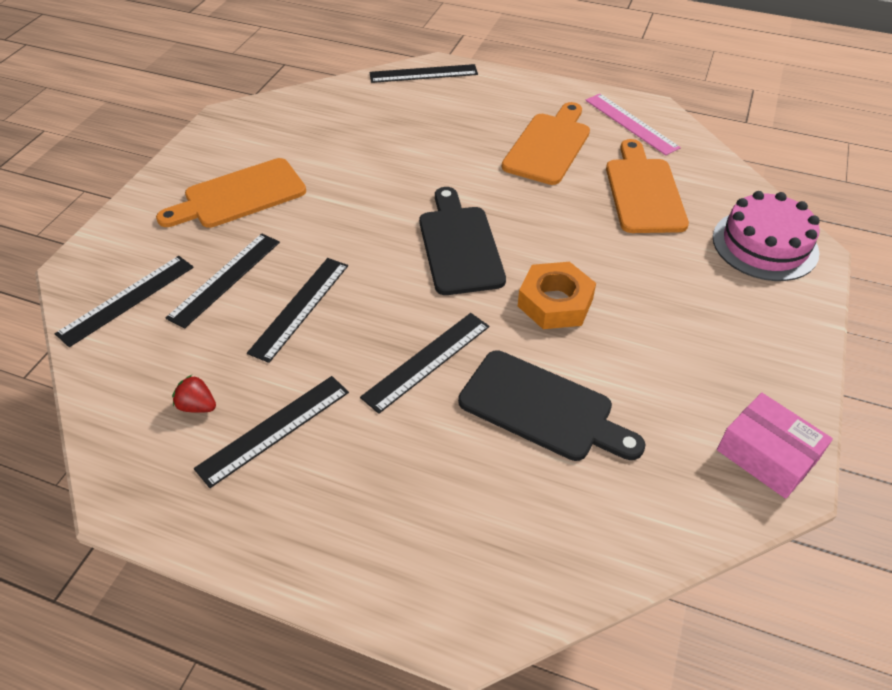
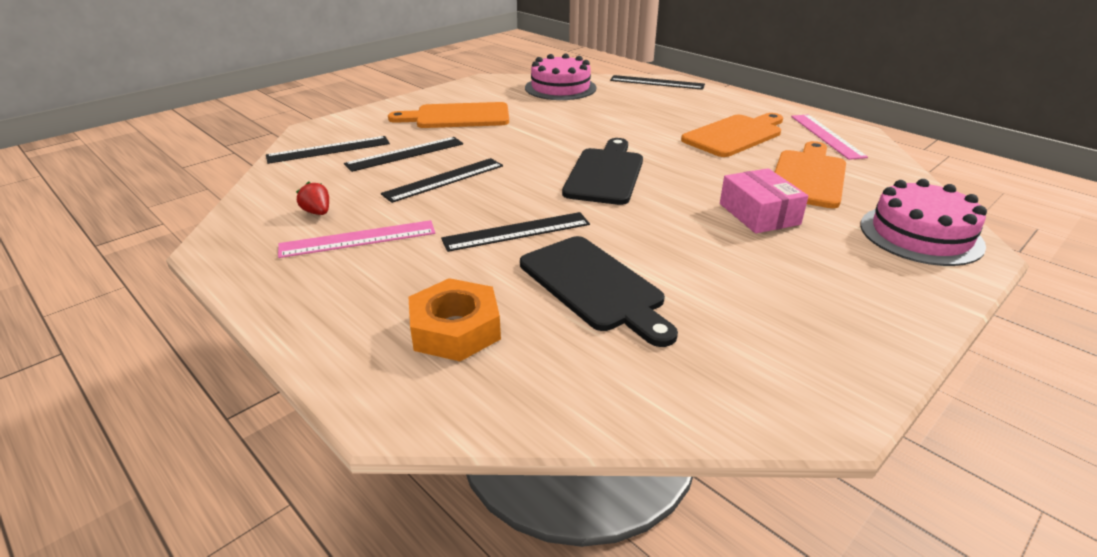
camera: 25 degrees right, 15 degrees down
(274, 429) = (358, 239): black ruler -> pink ruler
(323, 110) = (560, 88): none -> pink cake
(555, 302) = (664, 224): orange nut -> orange nut (455, 329)
(767, 455) = (815, 387): pink box -> pink box (759, 214)

